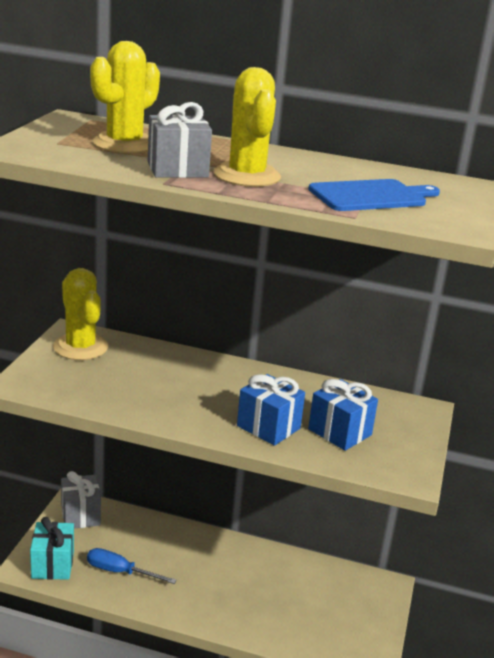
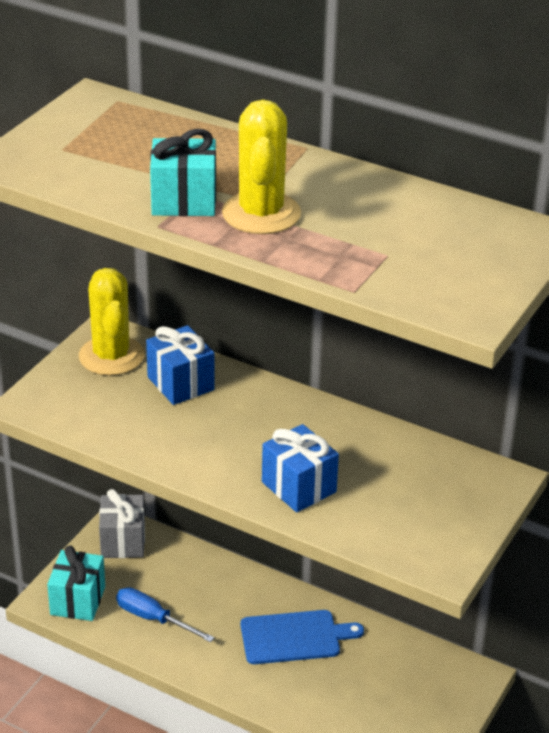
camera: 15 degrees right, 10 degrees up
(124, 144) = (140, 151): yellow cactus -> none
(177, 169) = (184, 201): grey gift -> turquoise gift
(339, 432) = (382, 501): blue gift -> blue gift (180, 383)
(371, 196) = (395, 253): blue cutting board -> blue cutting board (294, 637)

